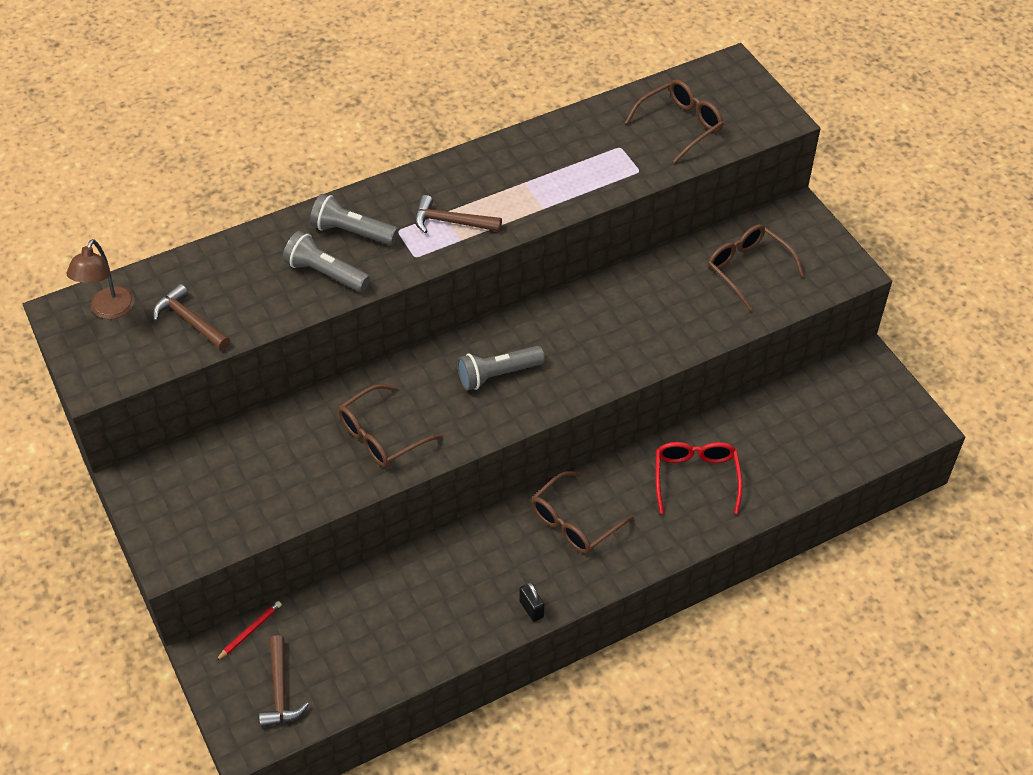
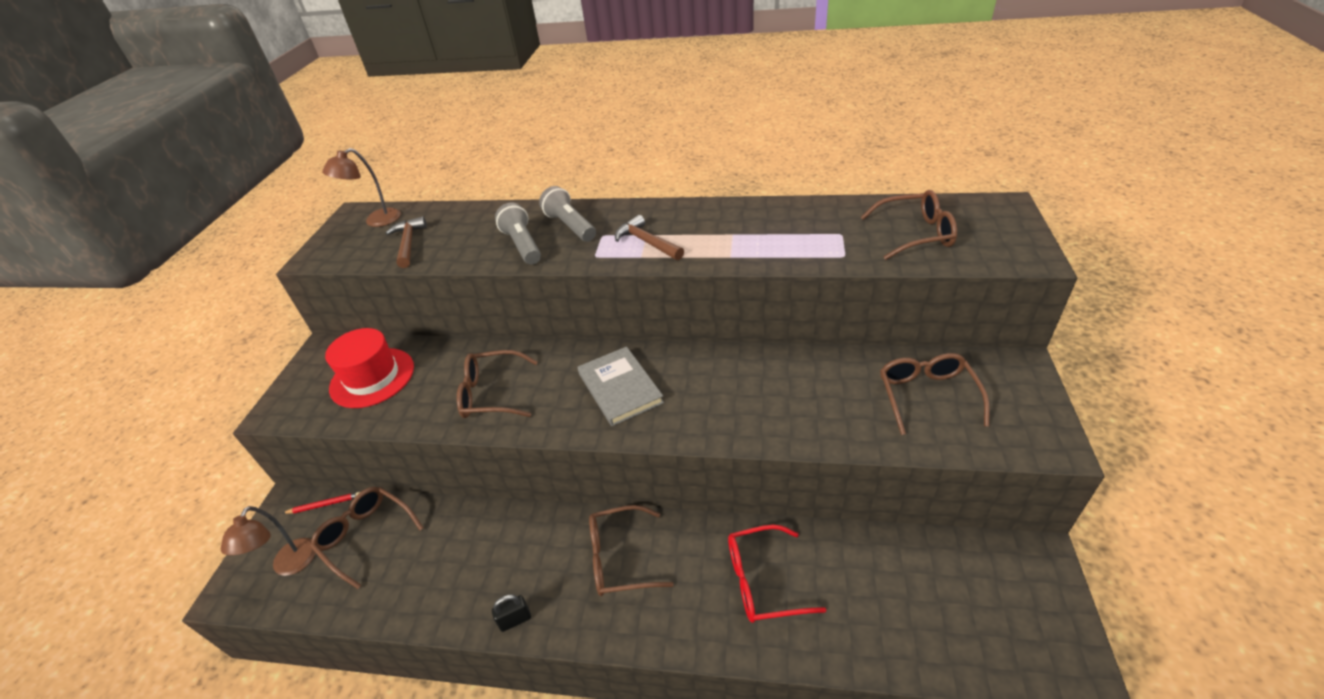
camera: 40 degrees right, 10 degrees down
(235, 480) = (372, 377): none -> red hat
(280, 690) = (290, 565): brown hammer -> brown lamp
(328, 630) = (366, 536): none -> brown glasses
(497, 375) = (620, 388): grey flashlight -> grey book
(531, 609) = (515, 620): black padlock -> black padlock turned 60 degrees clockwise
(696, 478) = (763, 581): red glasses -> red glasses turned 135 degrees counterclockwise

